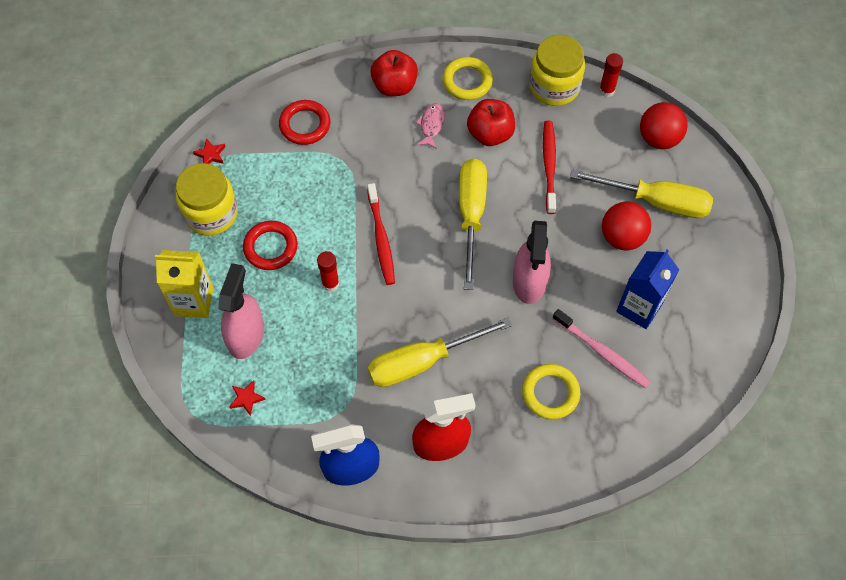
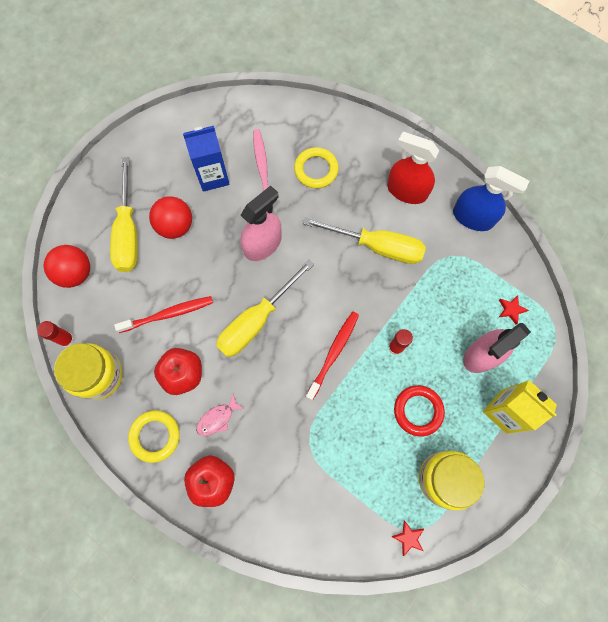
camera: 140 degrees left, 10 degrees up
(305, 125) = (312, 503): red ring -> none
(549, 165) = (168, 314): red toothbrush -> red toothbrush turned 150 degrees counterclockwise
(655, 201) = (128, 232): yellow screwdriver -> yellow screwdriver turned 150 degrees counterclockwise

